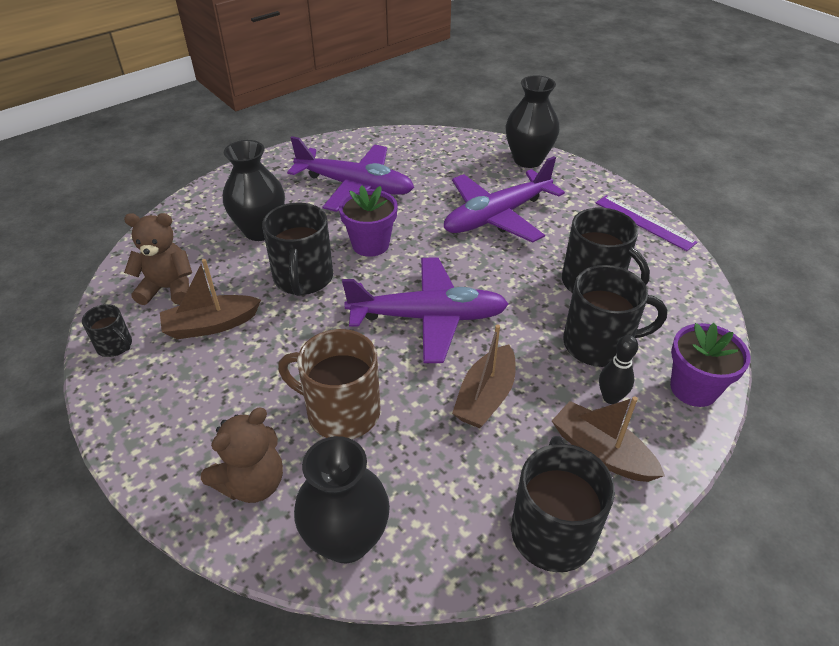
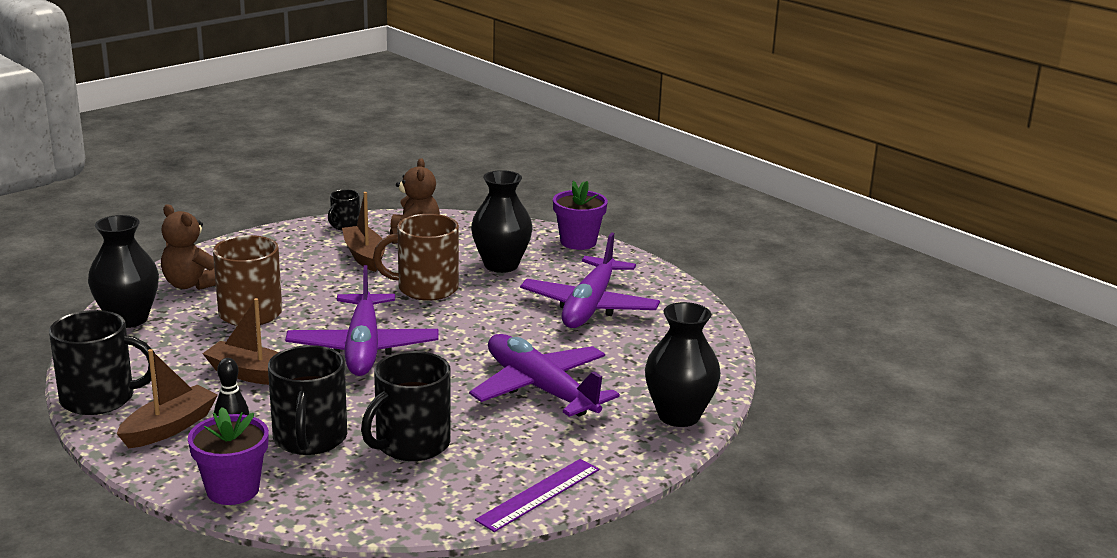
camera: 85 degrees right, 20 degrees down
(303, 278) = (426, 288): black mug -> brown mug
(370, 244) = (481, 317): purple flower pot -> purple flower pot (578, 242)

